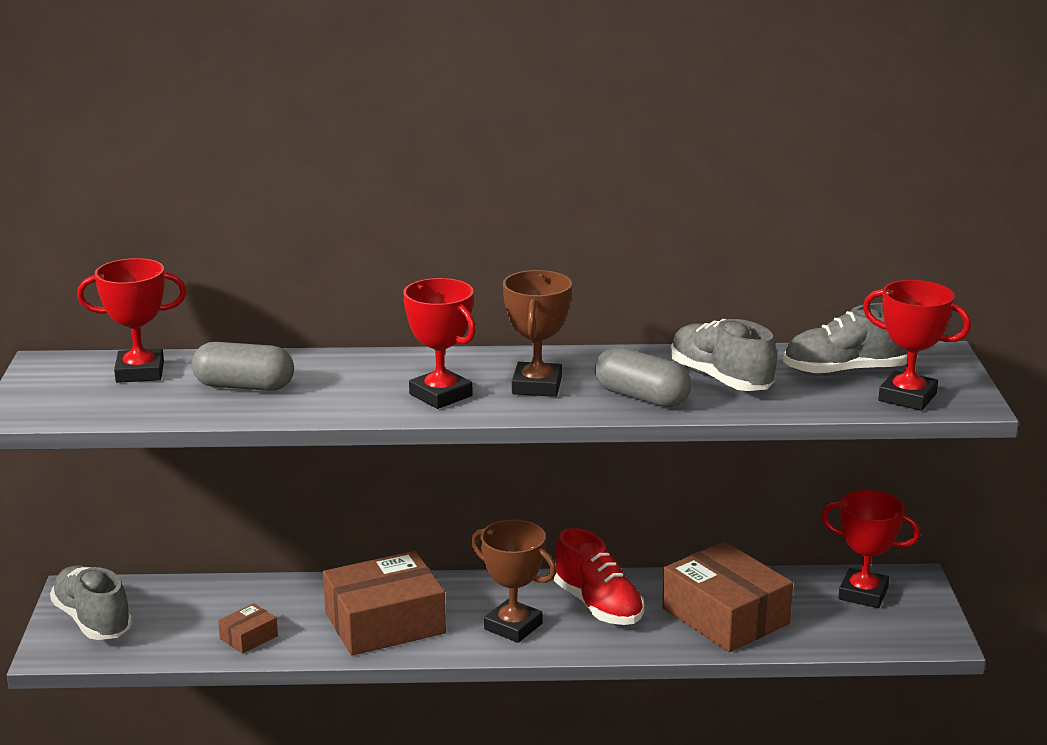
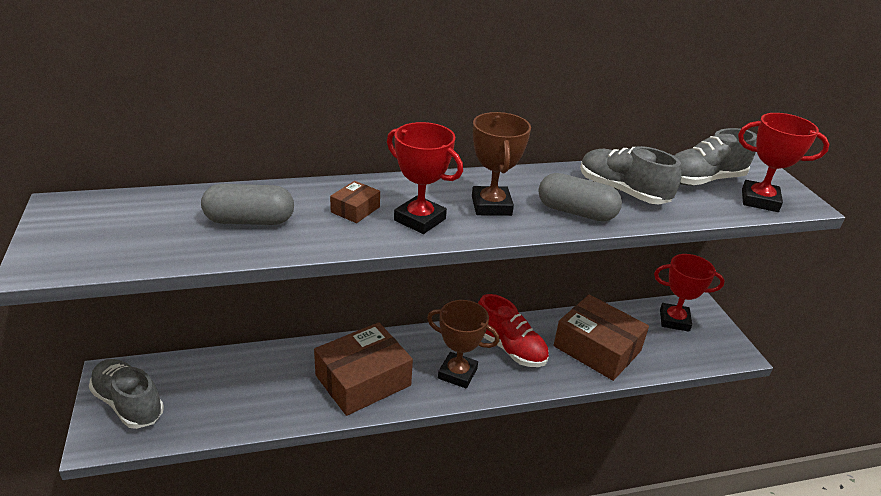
camera: 15 degrees left, 10 degrees up
(140, 372) = (151, 211): red trophy -> none
(248, 637) = (261, 406): brown box -> brown box (355, 209)

